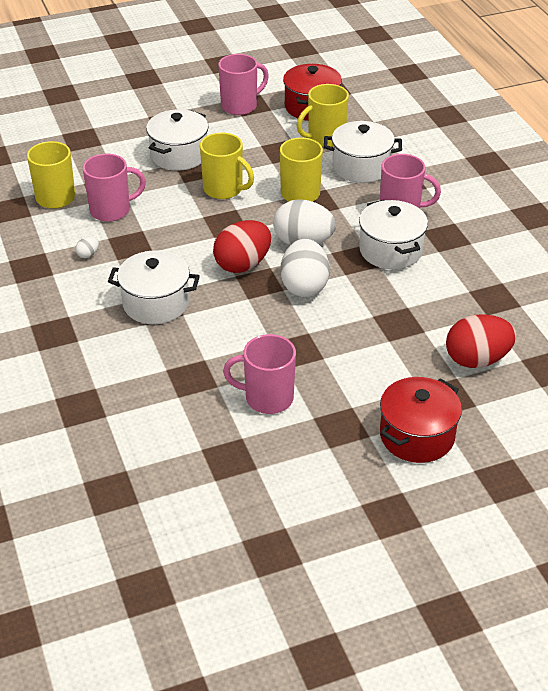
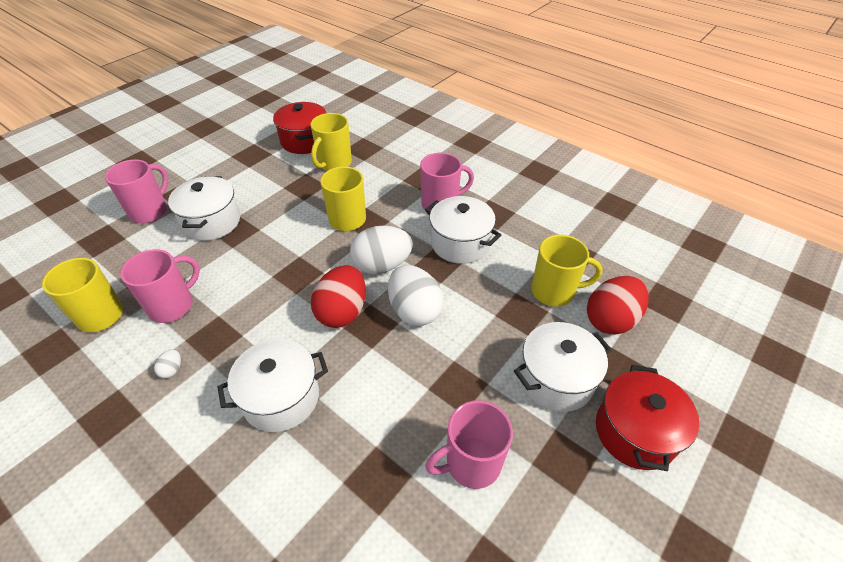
camera: 30 degrees left, 5 degrees up
(224, 189) = (276, 240): yellow mug -> yellow mug (554, 291)
(240, 106) = (242, 159): pink mug -> pink mug (150, 211)
(361, 167) = (381, 178): white pot -> white pot (556, 379)

